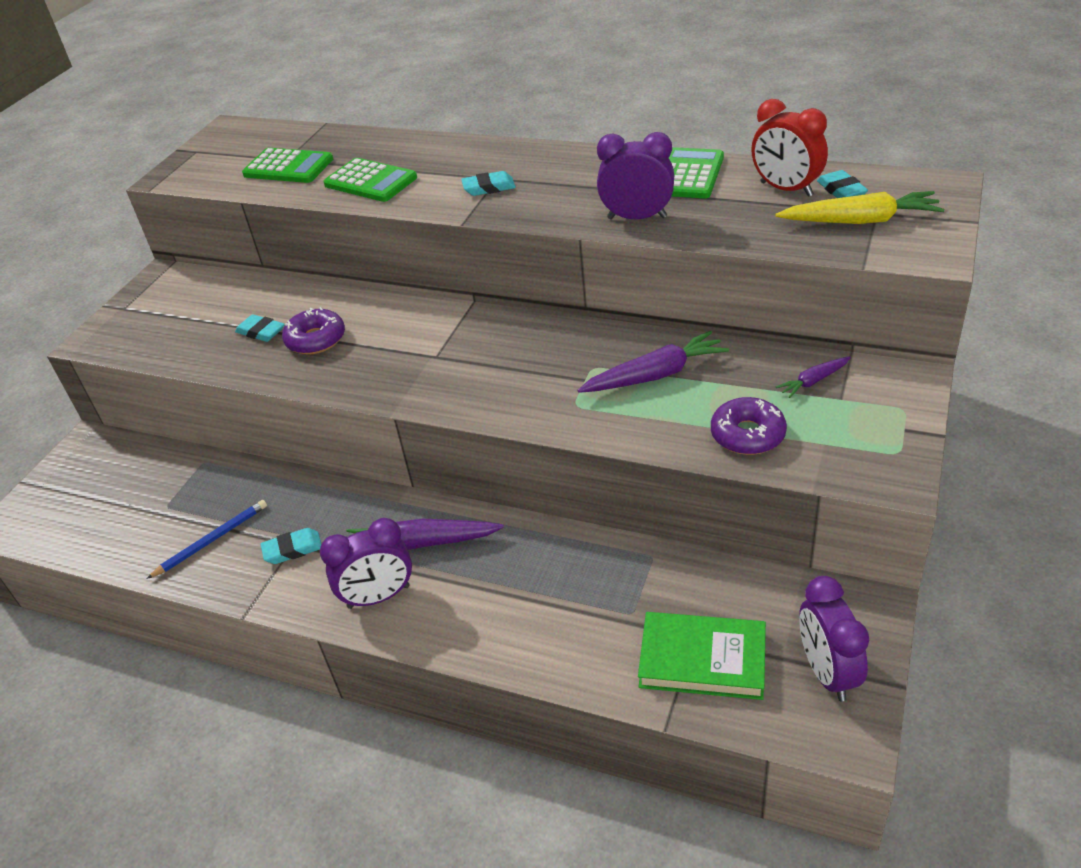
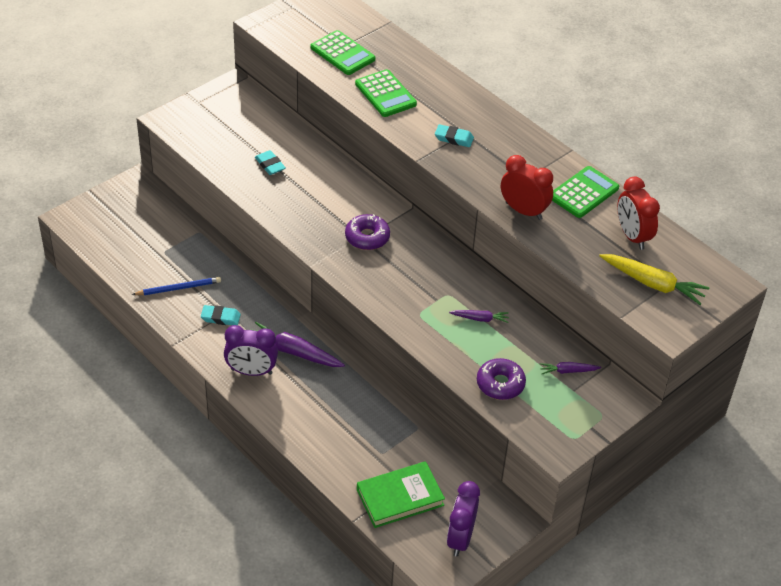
camera: 20 degrees right, 5 degrees up
(316, 339) = (299, 188): purple donut -> purple donut (367, 237)
(637, 217) = (523, 211): purple clock -> red clock
(655, 375) = (480, 319): purple carrot -> purple carrot, size x0.55
(702, 660) = (400, 497): green book -> green book turned 60 degrees counterclockwise
(841, 190) = (665, 255): turquoise eraser -> none

